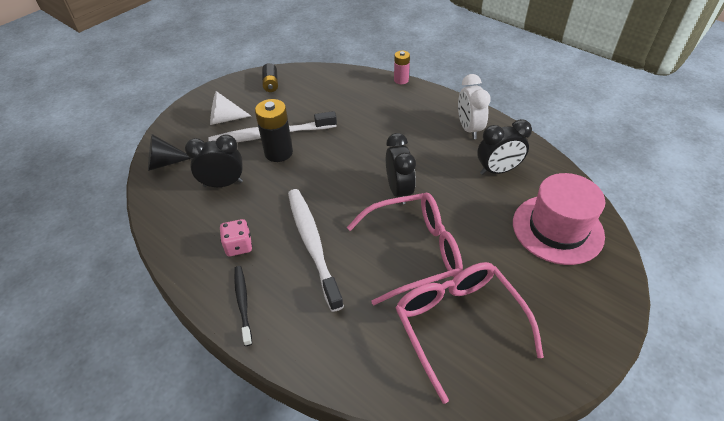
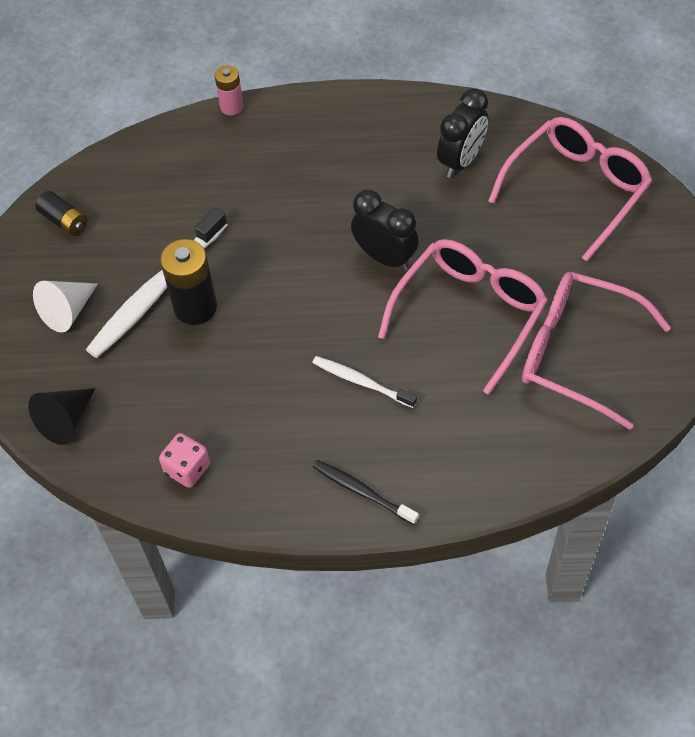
camera: 40 degrees left, 10 degrees up
(223, 184) = (177, 391): black clock -> none
(238, 246) = (286, 443): pink dice -> pink dice (187, 469)
(312, 244) = (361, 382): white toothbrush -> white toothbrush, size x0.54
(469, 129) = (381, 127): white clock -> none
(557, 229) = (575, 191): pink hat -> pink glasses

